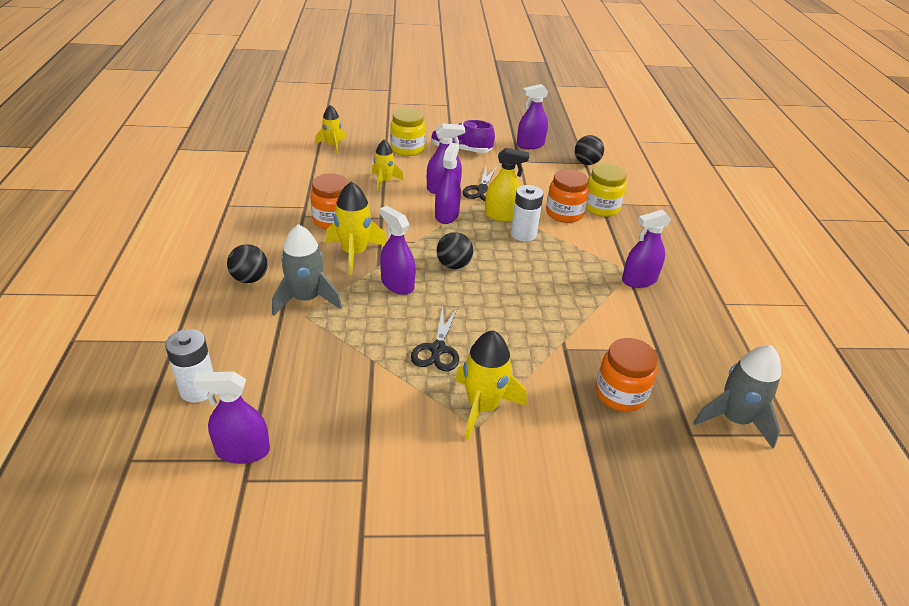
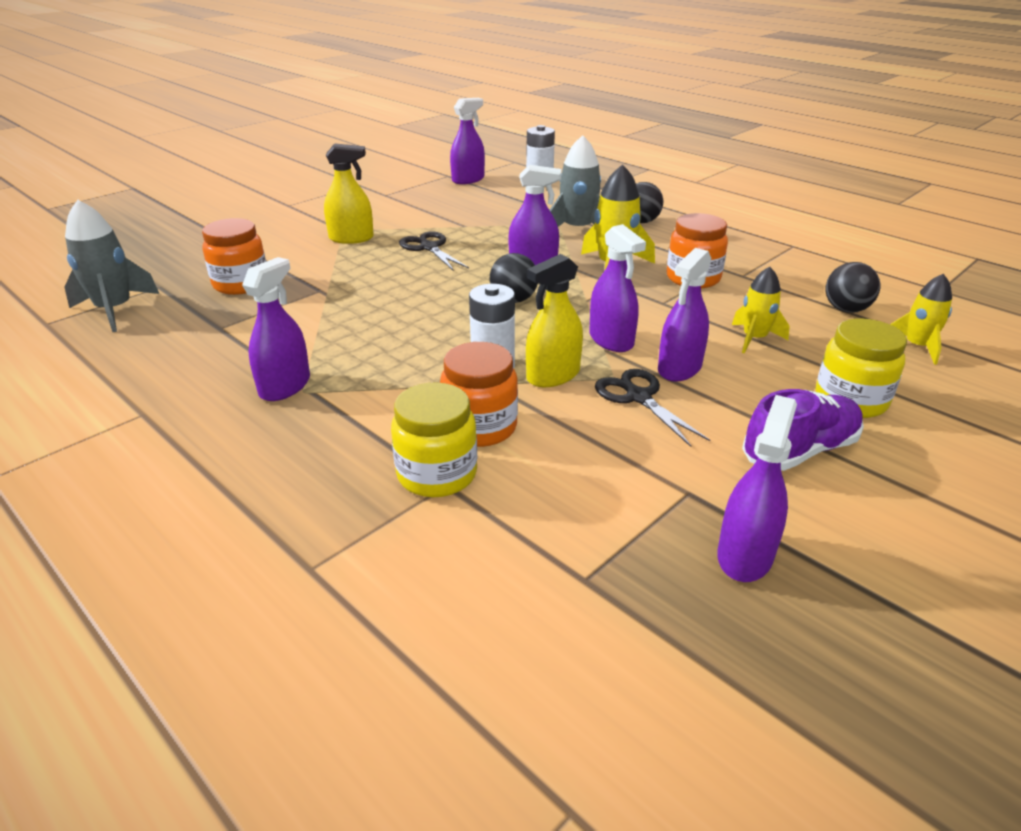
camera: 140 degrees right, 5 degrees down
(483, 407) = (351, 238): yellow rocket -> yellow spray bottle
(586, 163) = (582, 582): black ball -> black ball (846, 309)

